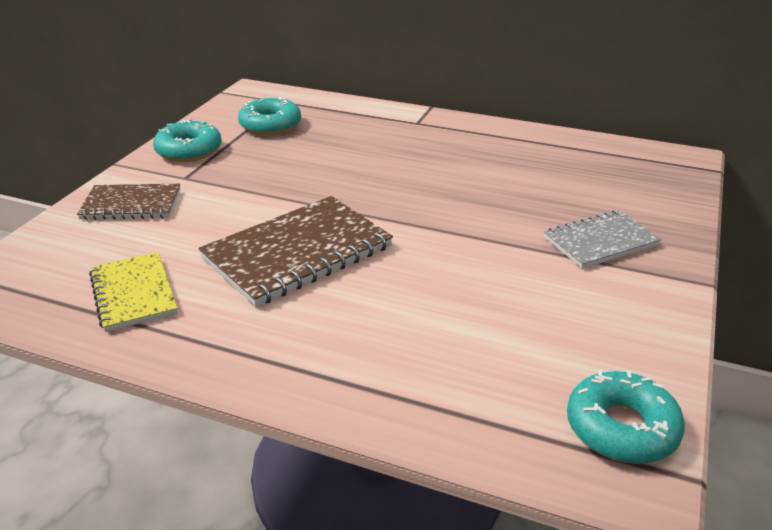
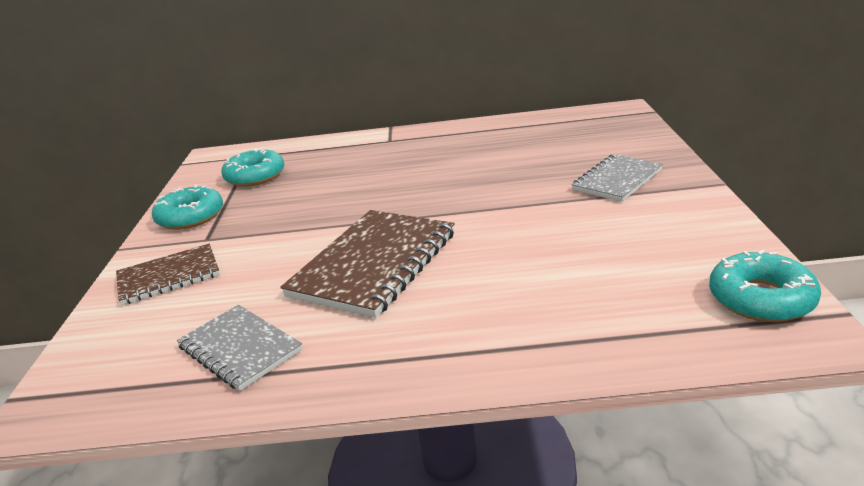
camera: 20 degrees left, 5 degrees down
(133, 294) = (240, 349): yellow notebook -> grey notebook

